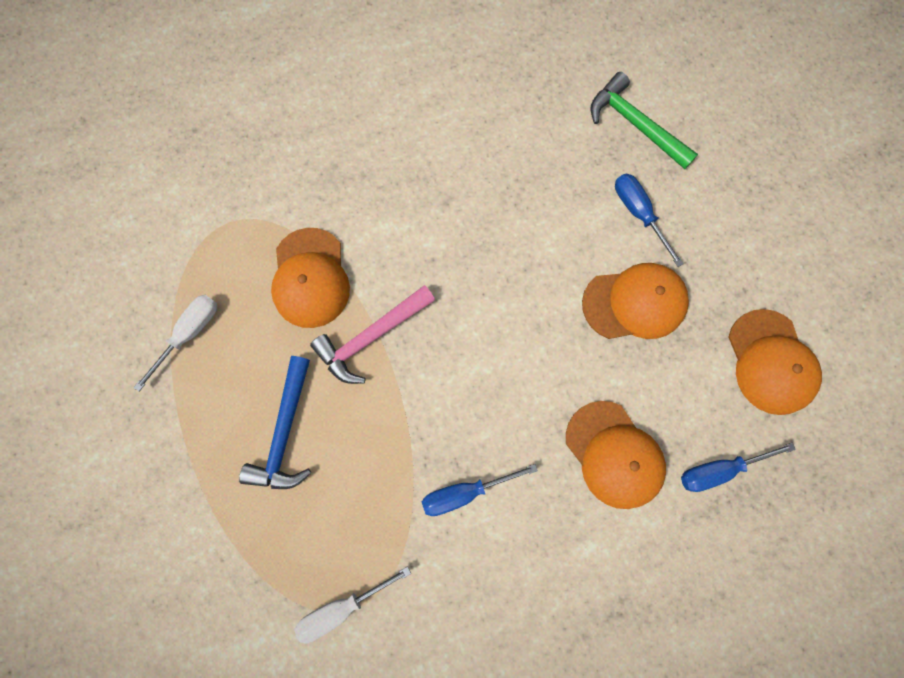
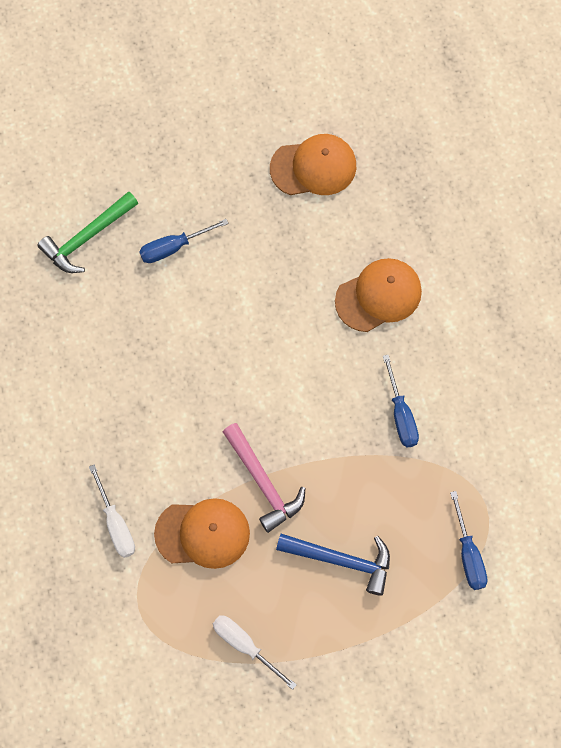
camera: 85 degrees left, 5 degrees down
(342, 607) = (485, 518): white screwdriver -> white screwdriver (116, 523)
(634, 303) = (253, 262): orange cap -> none
(719, 469) = (395, 220): blue screwdriver -> blue screwdriver (468, 554)

